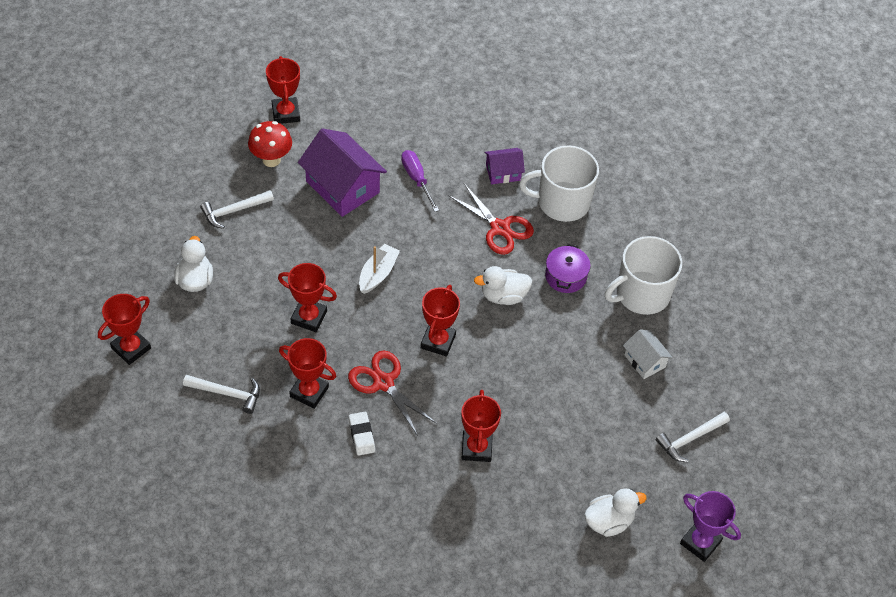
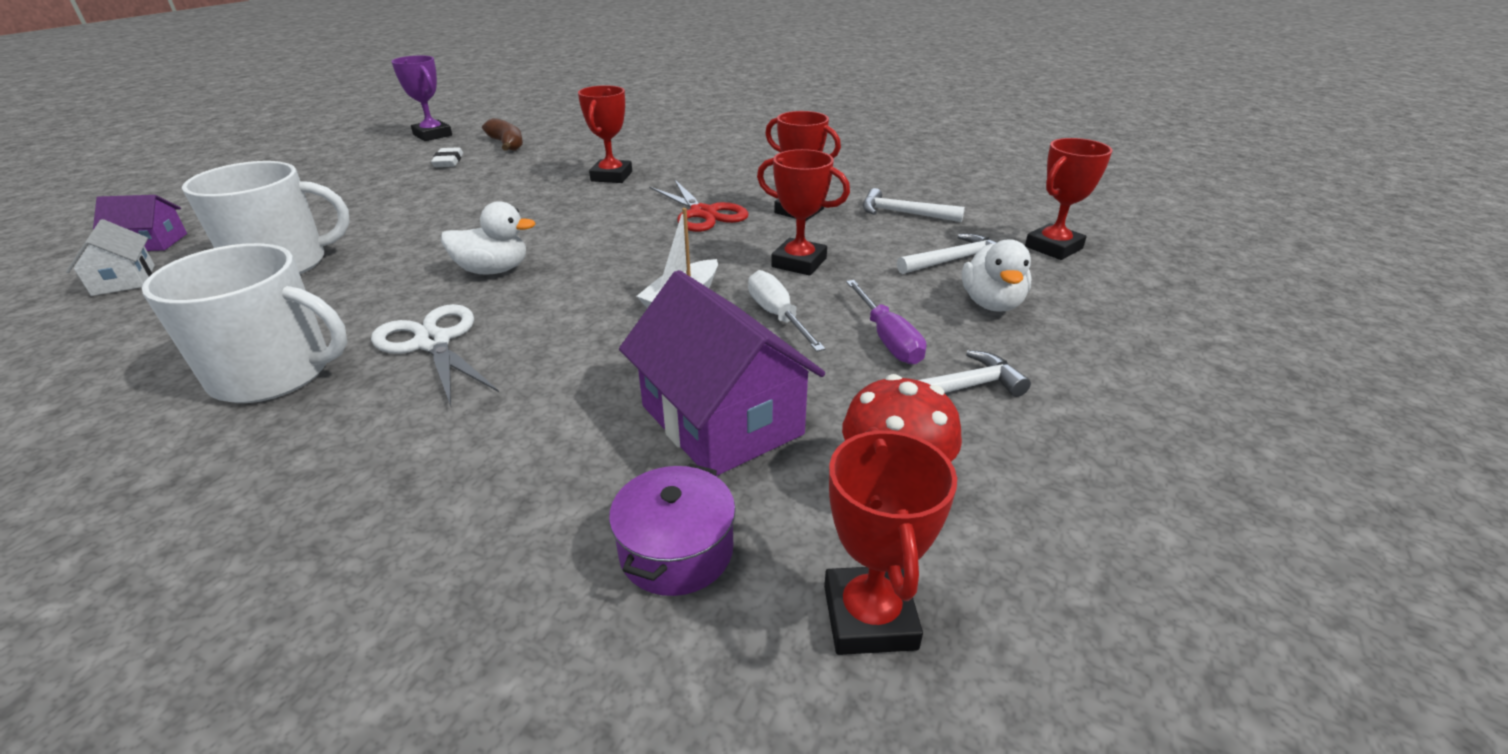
camera: 170 degrees left, 20 degrees down
(321, 261) = (777, 316): none -> white screwdriver
(361, 435) = (738, 186): white eraser -> white eraser (448, 161)
(417, 179) = (549, 426): purple screwdriver -> purple screwdriver (887, 339)
(438, 341) = (617, 238): red trophy -> none
(500, 228) = (433, 342): red scissors -> white scissors
(503, 172) = (346, 430): purple house -> purple house (151, 242)
(565, 276) = (377, 284): purple pot -> purple pot (676, 550)
(609, 521) = (507, 144): white duck -> brown banana
(645, 361) = (355, 216): white house -> white house (124, 280)
(690, 439) = (372, 173): white hammer -> white hammer (954, 260)

